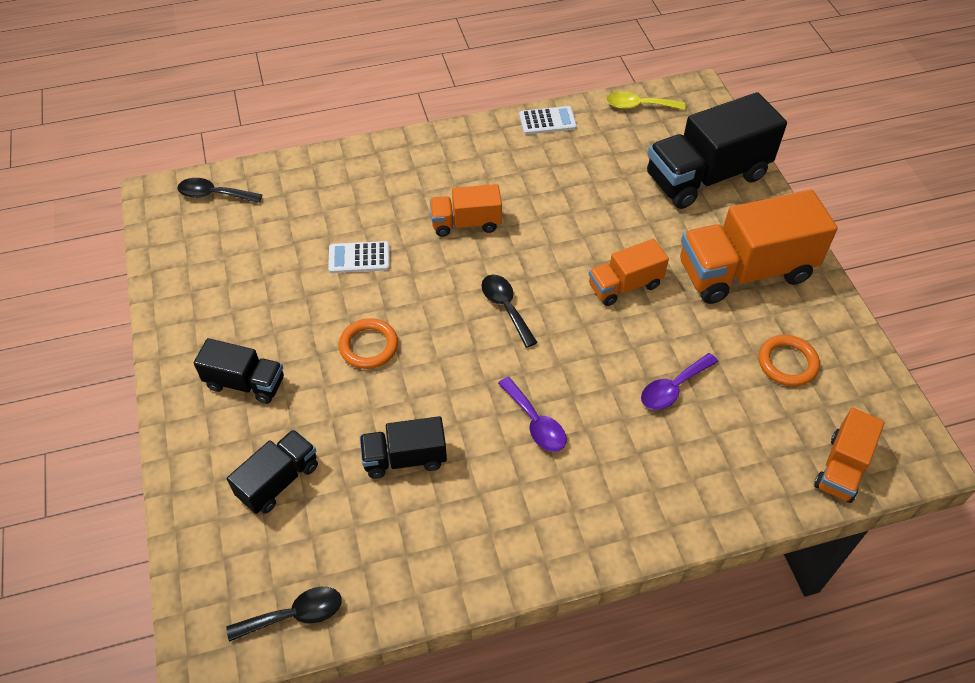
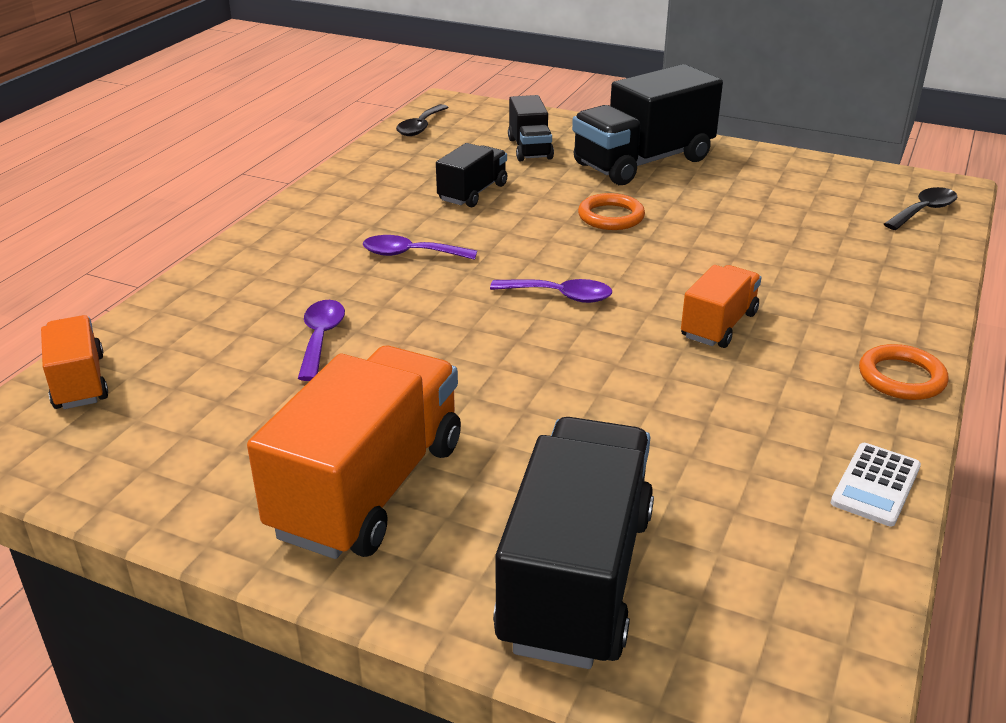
camera: 130 degrees right, 20 degrees down
(245, 383) = (643, 162): black truck -> black truck, size x1.85
(359, 258) = (736, 249): white calculator -> none
(506, 307) = (560, 296): black spoon -> purple spoon
(624, 285) = (484, 381): orange truck -> none
(638, 106) = (836, 615): yellow spoon -> none
(787, 363) = (217, 429): orange ring -> orange ring (901, 377)

